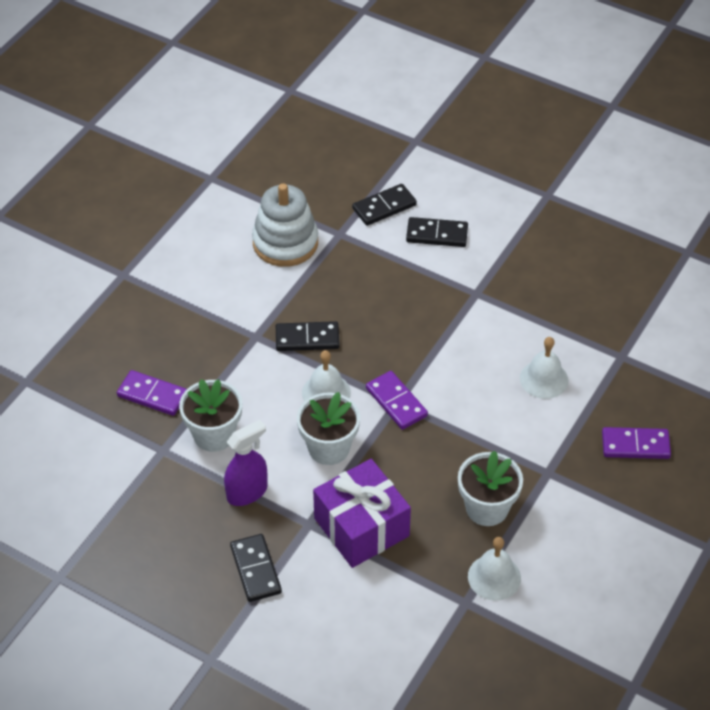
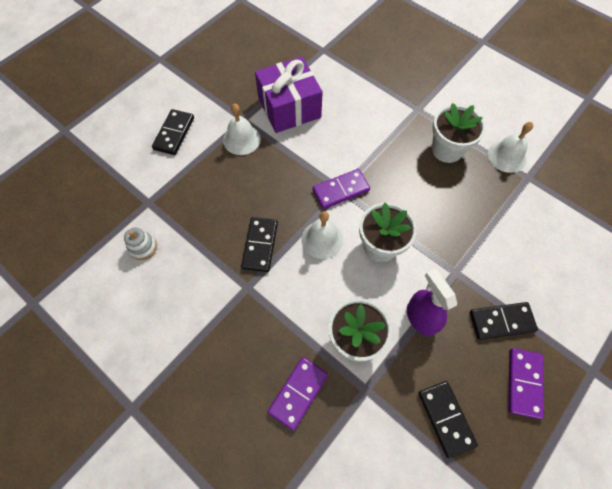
camera: 80 degrees left, 15 degrees up
(285, 243) = (143, 247): white stacking toy -> white stacking toy, size x0.46
(361, 527) = (461, 234): purple gift -> purple gift (289, 108)
(384, 207) = (129, 164): black domino -> black domino (445, 418)
(544, 379) = (335, 95): white bell -> white bell (241, 139)
(635, 445) = (400, 58): purple domino -> purple domino (524, 383)

